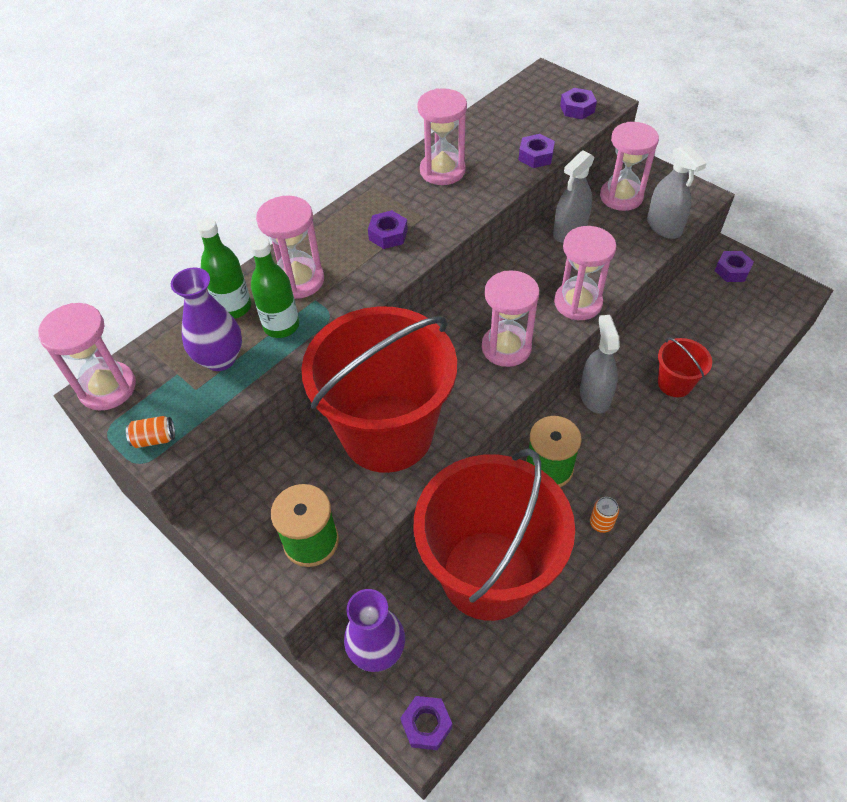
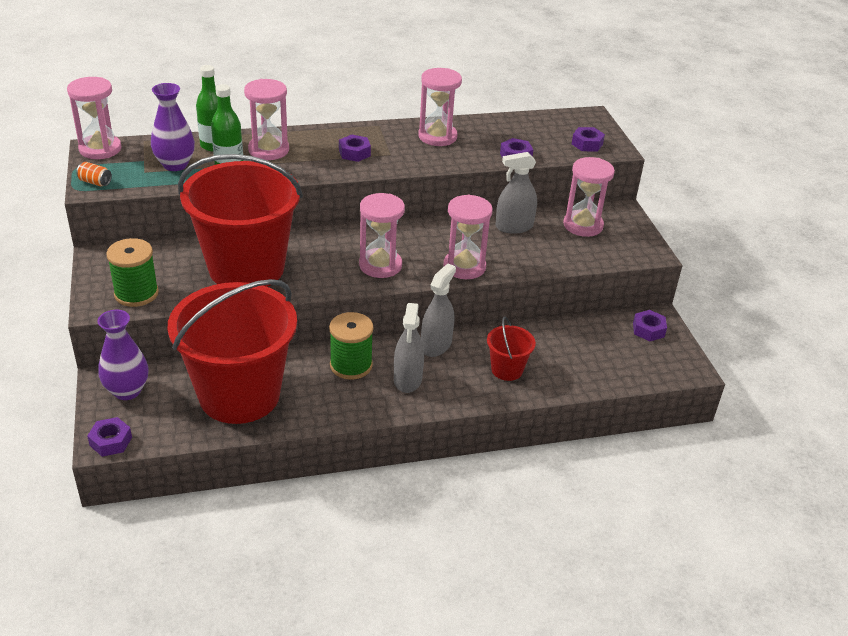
camera: 30 degrees right, 15 degrees down
(601, 523) = (348, 413): orange can -> none
(664, 226) = (592, 256): grey spray bottle -> grey spray bottle (407, 379)

